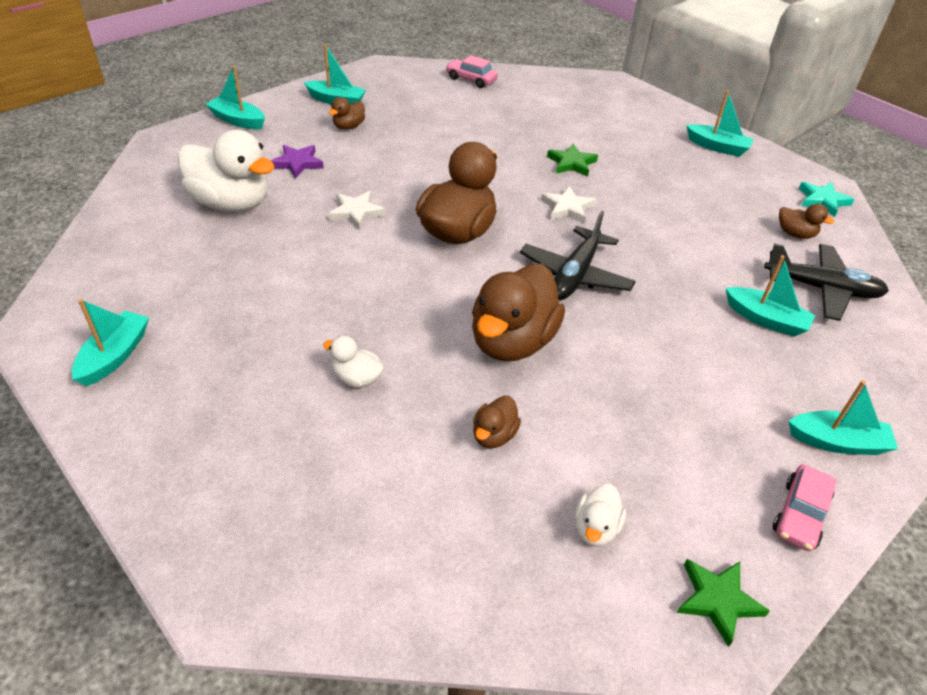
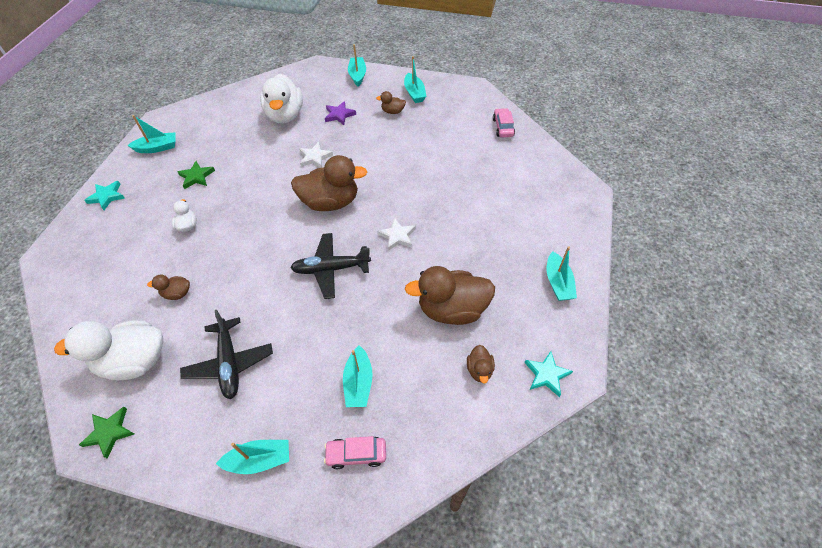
camera: 60 degrees right, 10 degrees up
(161, 461) = (107, 196): none -> turquoise star
(512, 342) = (251, 268): brown duck -> brown duck (452, 309)
(571, 163) = (451, 216): green star -> green star (196, 176)
(595, 528) = (135, 361): white duck -> white duck, size x2.17
(800, 514) = (187, 455): pink car -> pink car (356, 454)
(821, 289) = (420, 407): black plane -> black plane (229, 363)
(837, 442) = (259, 460): turquoise boat -> turquoise boat turned 75 degrees counterclockwise

